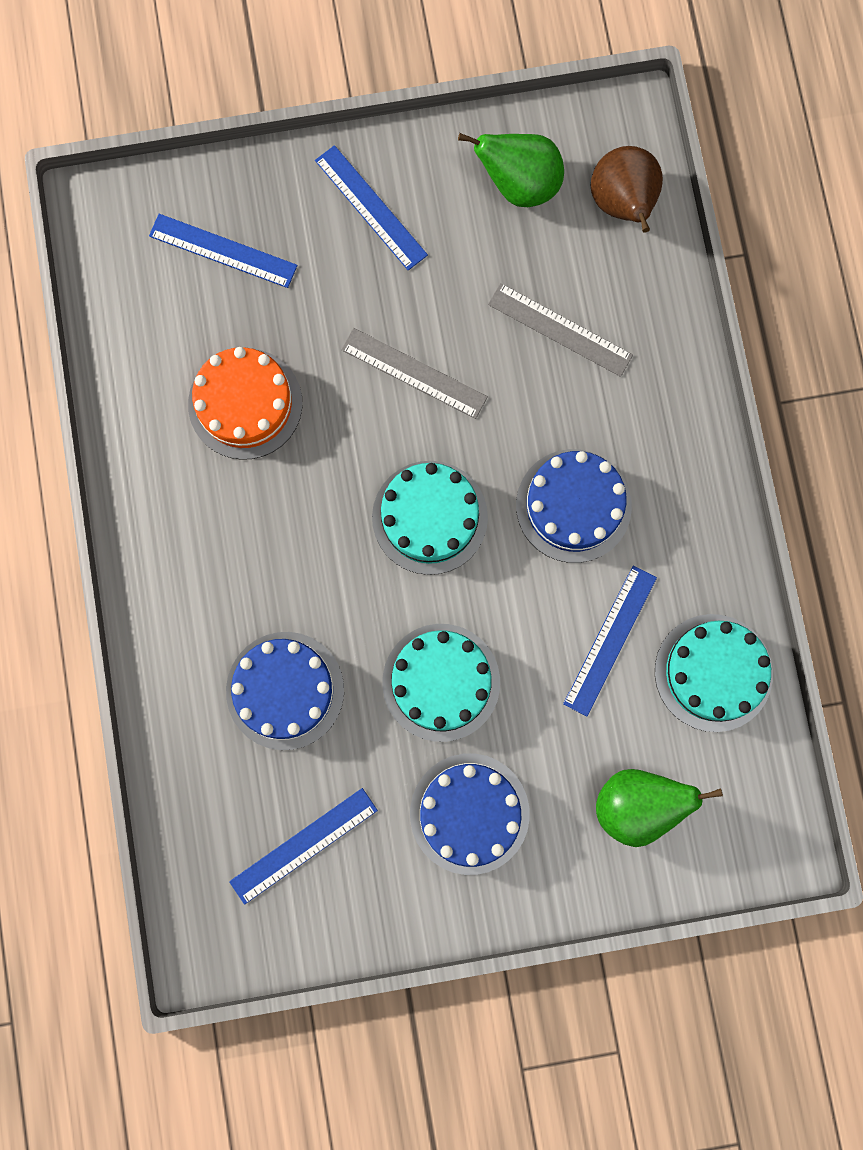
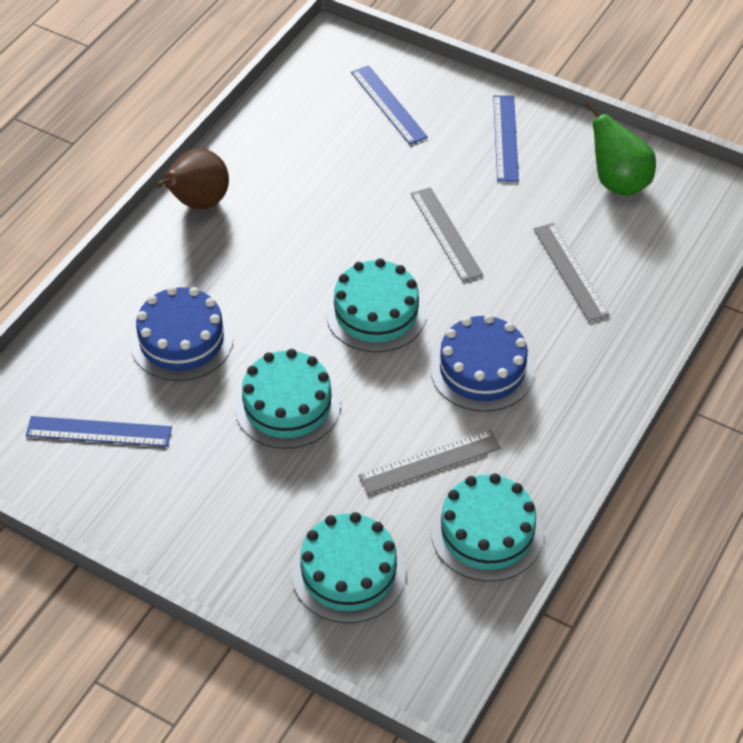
camera: 40 degrees right, 30 degrees down
(245, 403) = (320, 183): orange cake -> none
(469, 813) = (226, 492): blue cake -> none
(610, 640) = (430, 462): blue ruler -> grey ruler
(622, 204) = (682, 234): brown pear -> brown pear (198, 203)
(636, 804) = (348, 572): green pear -> turquoise cake

